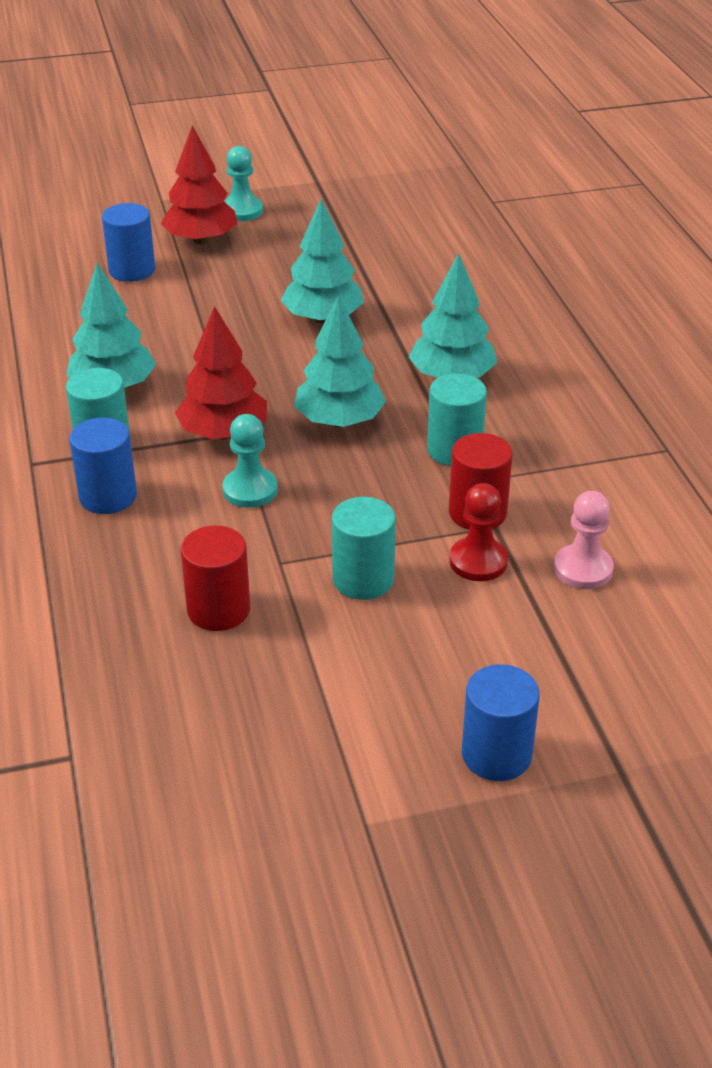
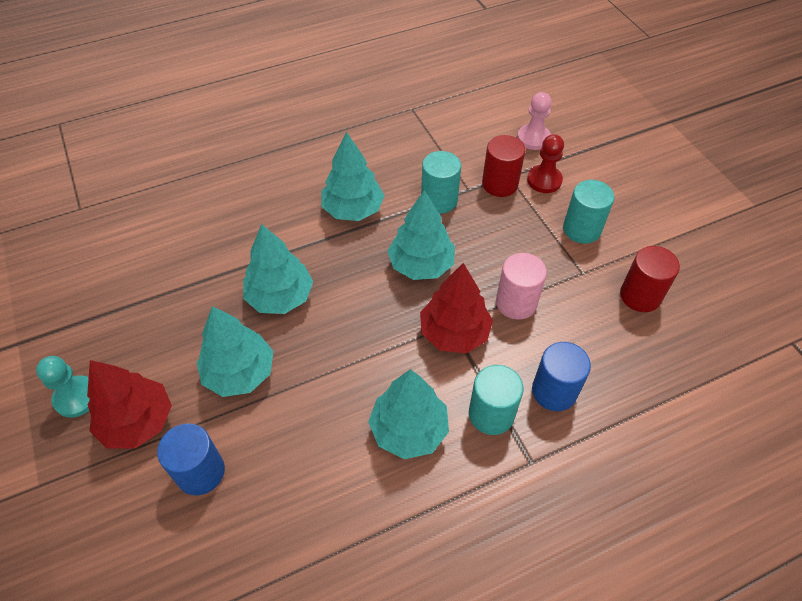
camera: 100 degrees left, 15 degrees up
(231, 291) = (239, 373): none -> turquoise tree
(250, 490) = (516, 303): turquoise pawn -> pink cylinder
(496, 755) = (685, 162): blue cylinder -> none

